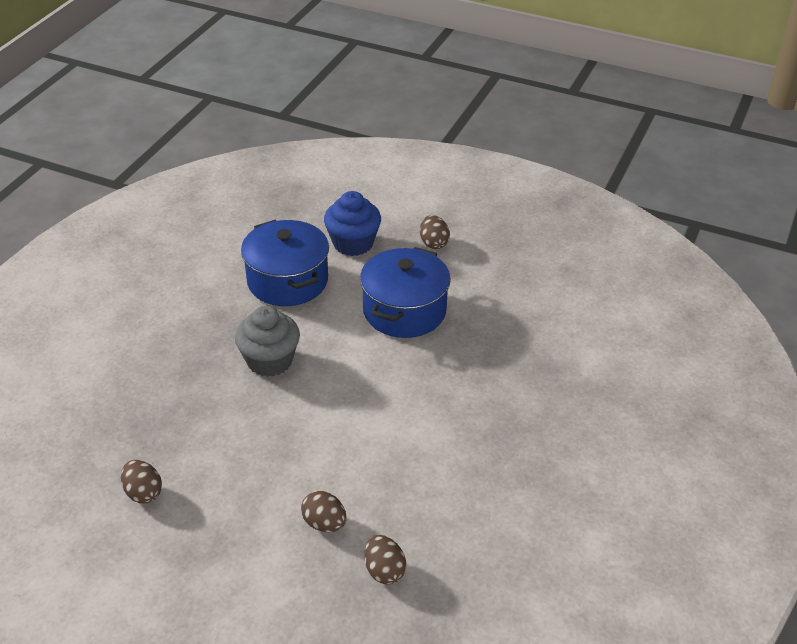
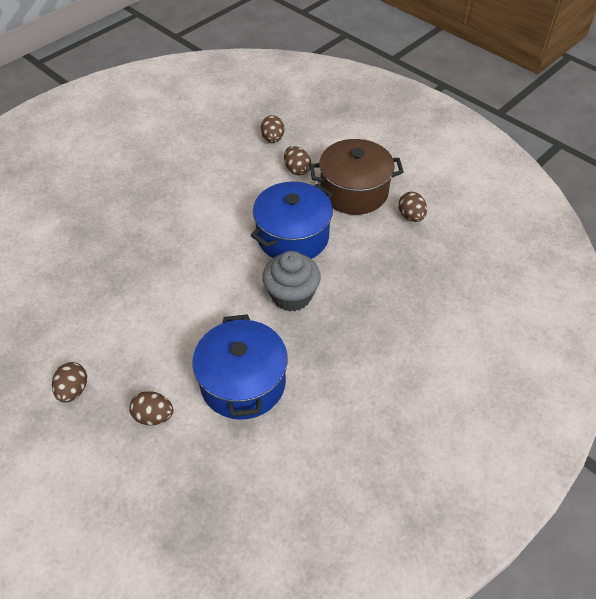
camera: 160 degrees left, 10 degrees up
(230, 510) = (354, 191): none -> brown pot
(353, 243) = (154, 416): blue cupcake -> brown egg
(404, 311) = (153, 314): blue pot -> blue pot (293, 236)

